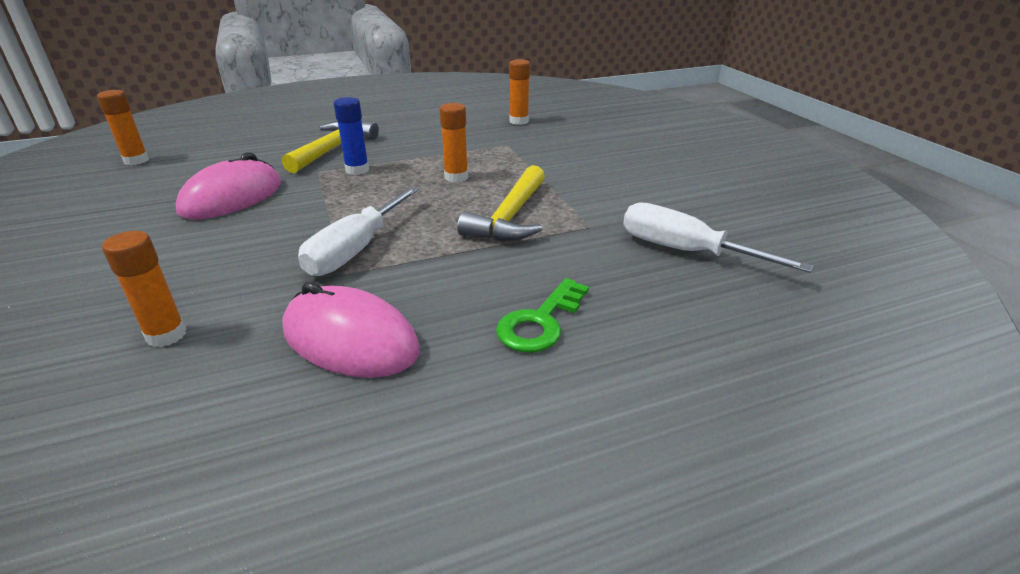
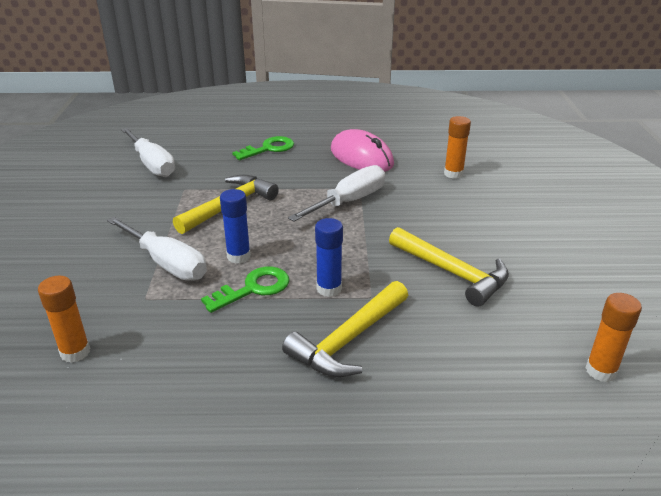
camera: 160 degrees left, 0 degrees up
(232, 197) = (452, 273): pink mouse -> yellow hammer
(425, 161) = (253, 288): none -> green key
(456, 177) = (238, 256): orange glue stick -> blue glue stick
(517, 163) = (167, 263): none -> white screwdriver

